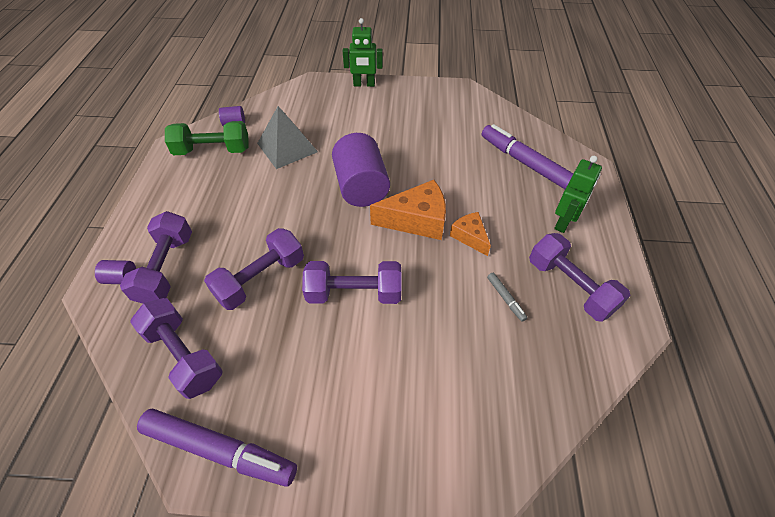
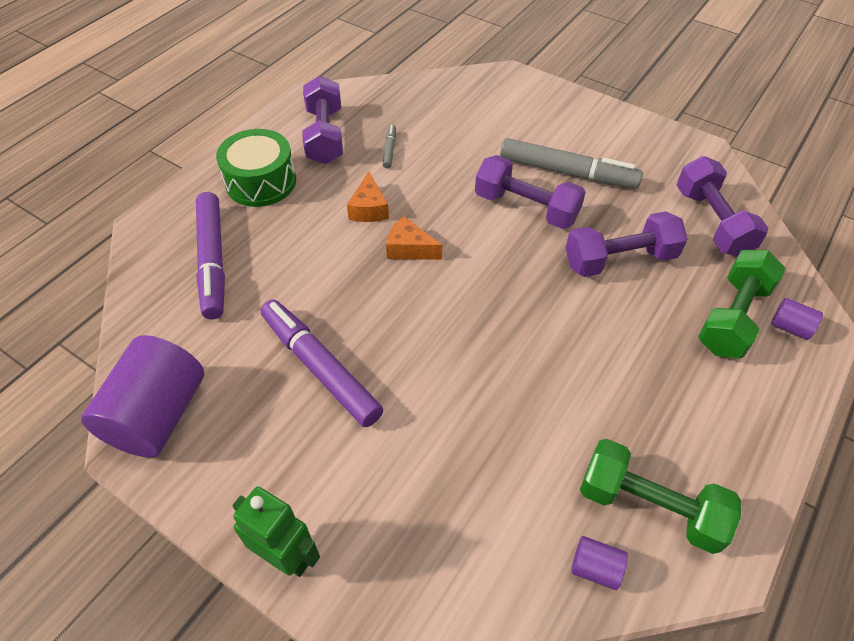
camera: 150 degrees left, 0 degrees up
(166, 268) = (733, 317): purple dumbbell -> green dumbbell
(220, 450) = (684, 152): purple marker -> purple marker (320, 367)
(287, 147) = (517, 449): grey pyramid -> none
(336, 351) = (567, 172): none -> grey marker
(361, 187) = (444, 321): purple cylinder -> purple cylinder (158, 415)
(417, 220) = (409, 249): orange cheese -> orange cheese, size x0.58
(563, 222) = (261, 182): green robot -> green drum

